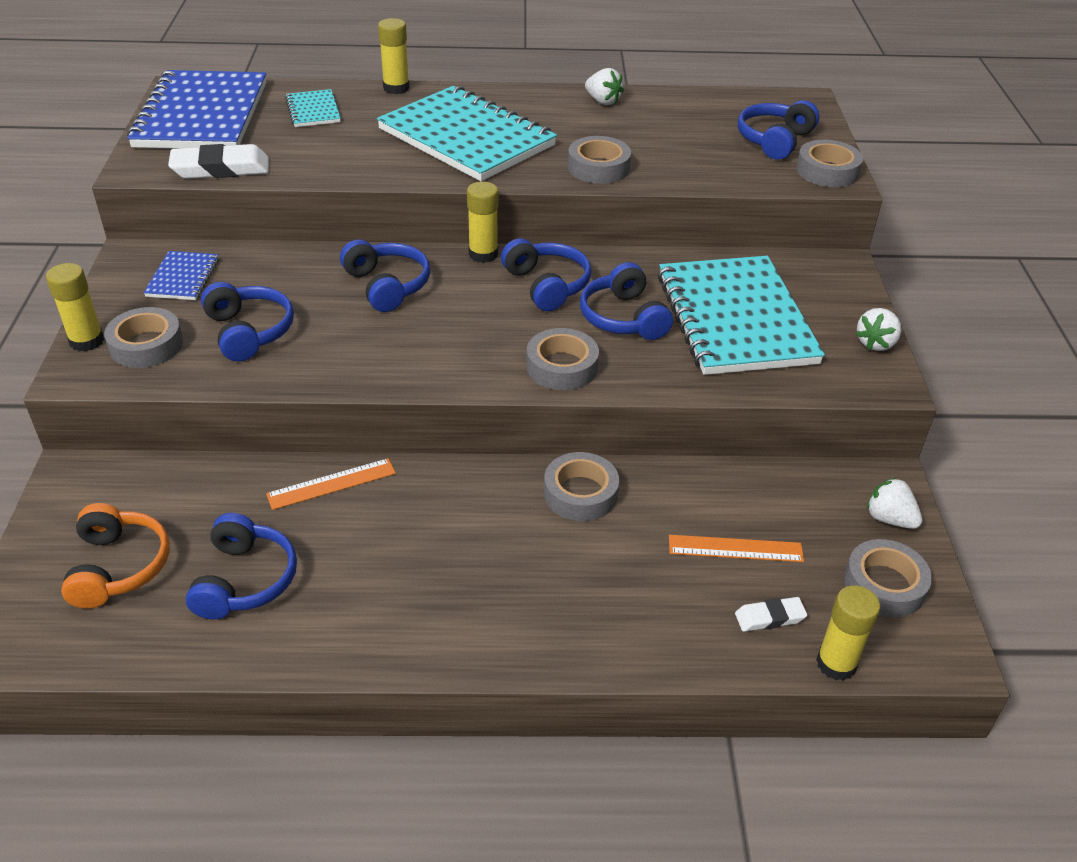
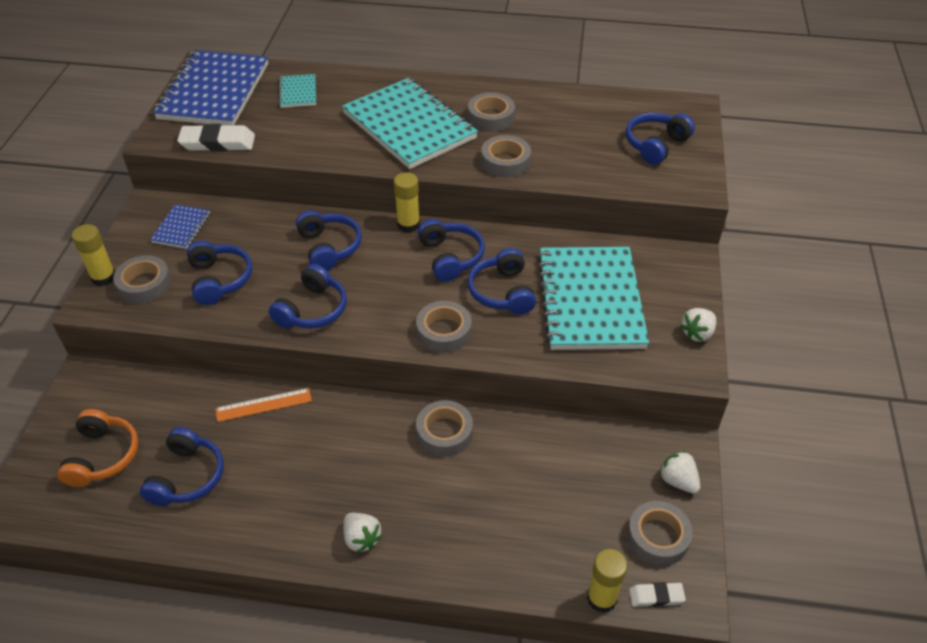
camera: 10 degrees right, 5 degrees up
(383, 356) = (312, 310): none -> blue headphones
(396, 88) = (366, 74): yellow glue stick -> none
(603, 101) = (526, 97): white strawberry -> white strawberry (361, 539)
(735, 549) = (550, 493): orange ruler -> none
(769, 617) = (561, 553): white eraser -> white eraser (656, 596)
(827, 171) = (690, 178): grey tape -> grey tape (491, 117)

